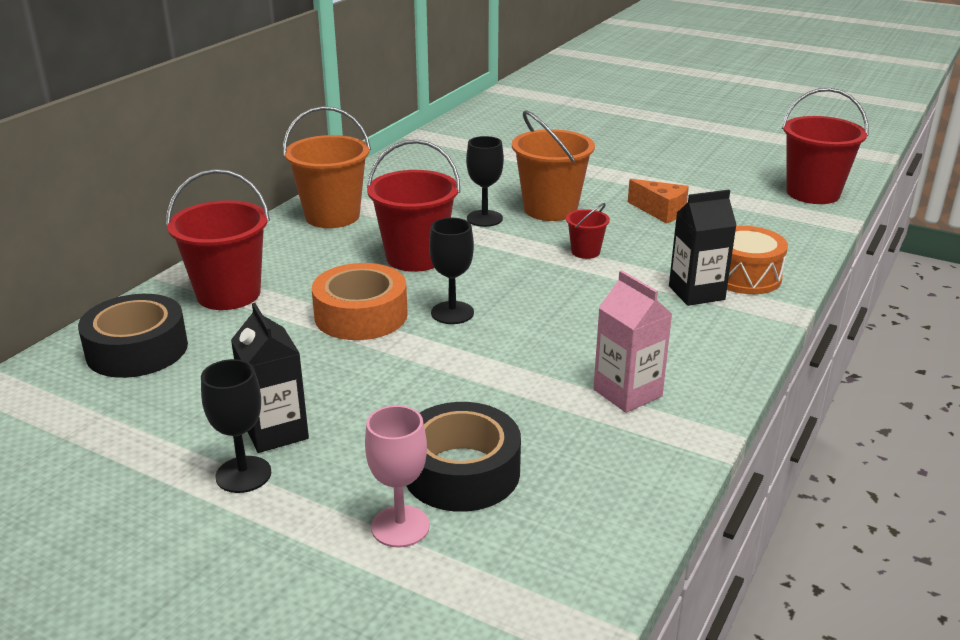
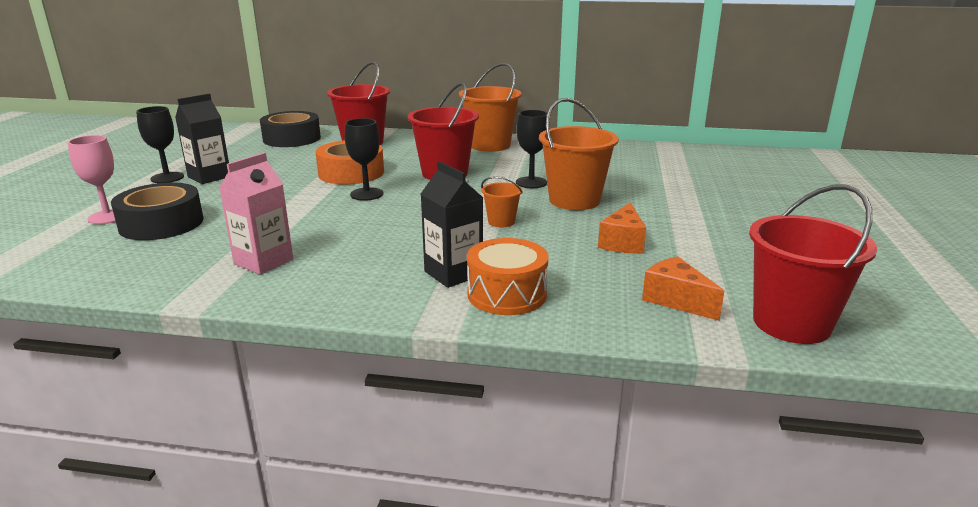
camera: 70 degrees right, 5 degrees down
(585, 252) = (501, 222): red bucket -> orange bucket
(771, 218) = (676, 300): none -> orange cheese

